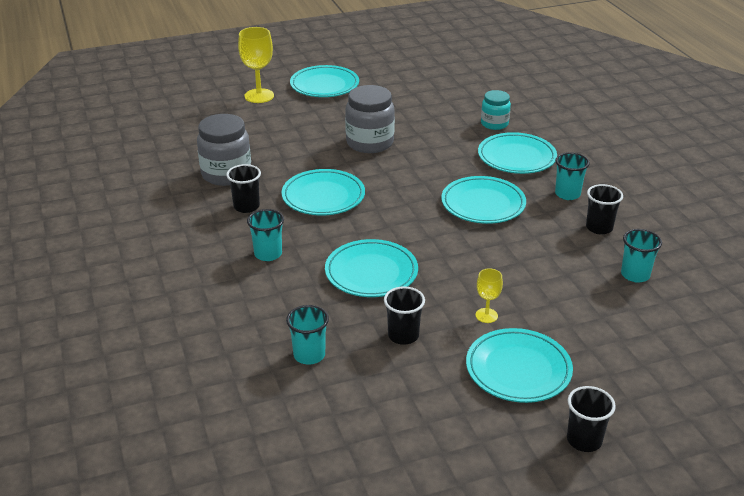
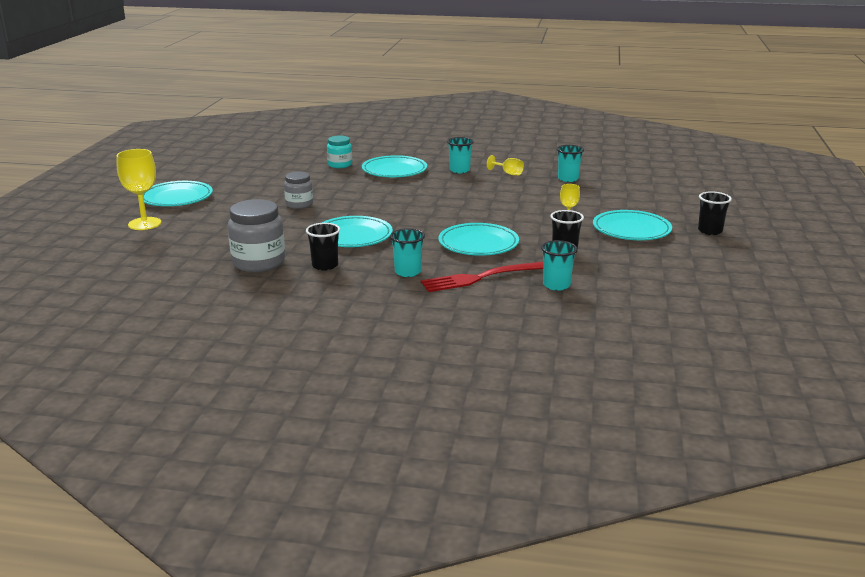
camera: 60 degrees left, 10 degrees down
(288, 300) = (480, 278): none -> red fork
(370, 143) = (299, 204): grey jar -> grey jar, size x0.61
(483, 204) = (438, 193): turquoise plate -> none
(599, 228) = (508, 173): black cup -> yellow goblet

